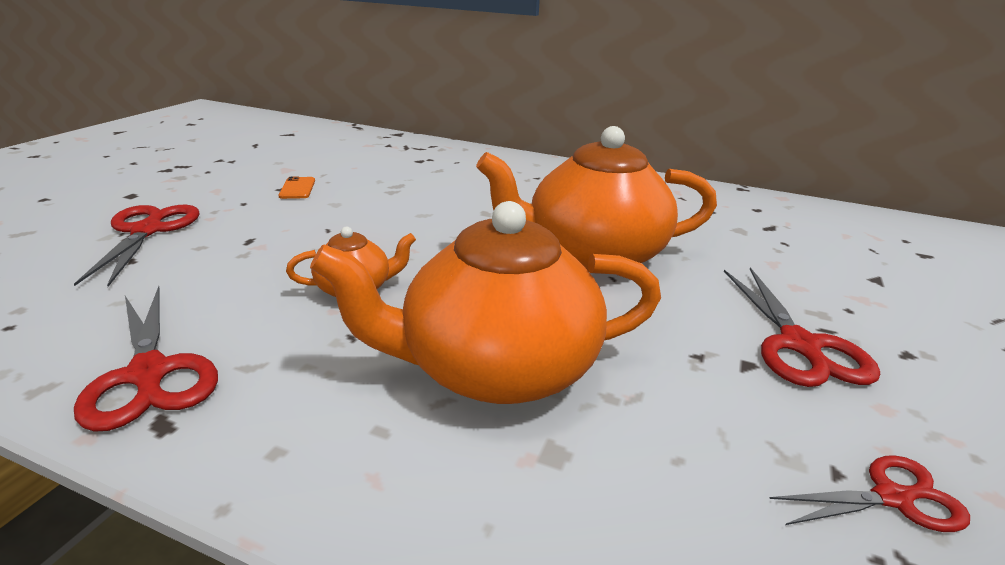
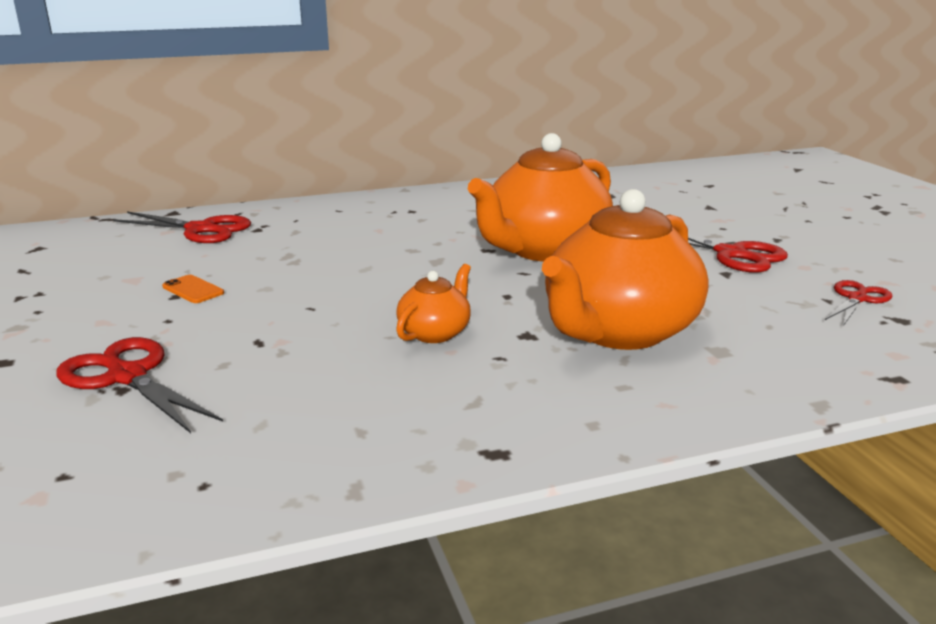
camera: 40 degrees left, 5 degrees down
(149, 373) = (415, 441): red scissors -> red scissors (201, 230)

